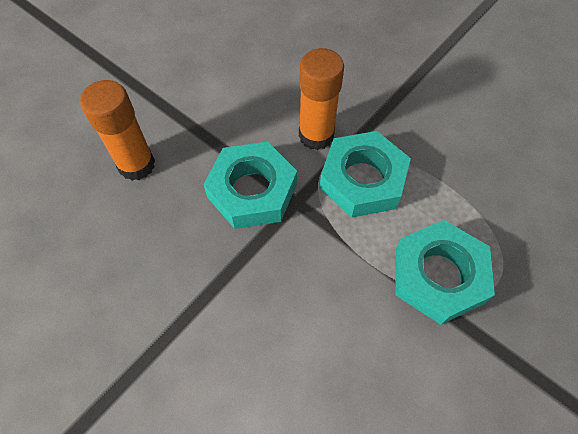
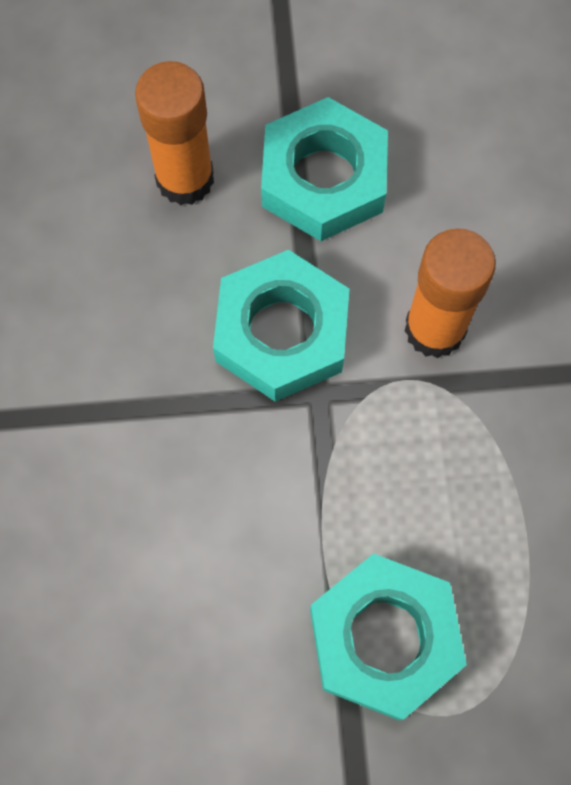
camera: 45 degrees right, 10 degrees up
(362, 180) = (427, 440): turquoise nut -> turquoise nut (323, 178)

